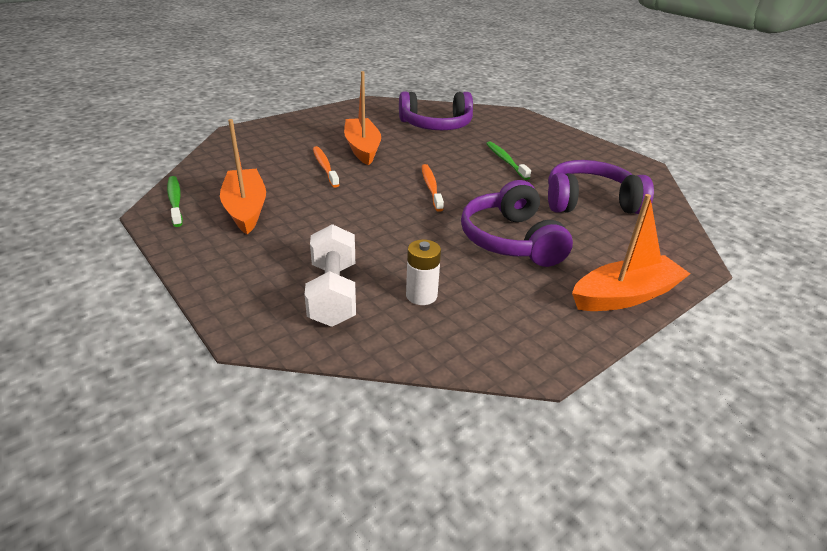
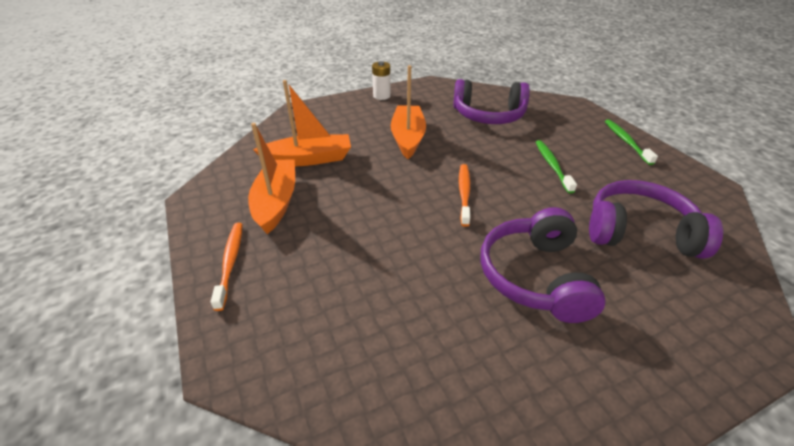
camera: 15 degrees right, 5 degrees up
(175, 201) = (218, 186): green toothbrush -> green toothbrush (626, 141)
(325, 167) = (365, 158): orange toothbrush -> orange toothbrush (230, 263)
(333, 293) = (325, 325): white dumbbell -> none
(421, 295) = (416, 343): white battery -> white battery (381, 96)
(625, 295) = (662, 384): orange boat -> orange boat (309, 159)

